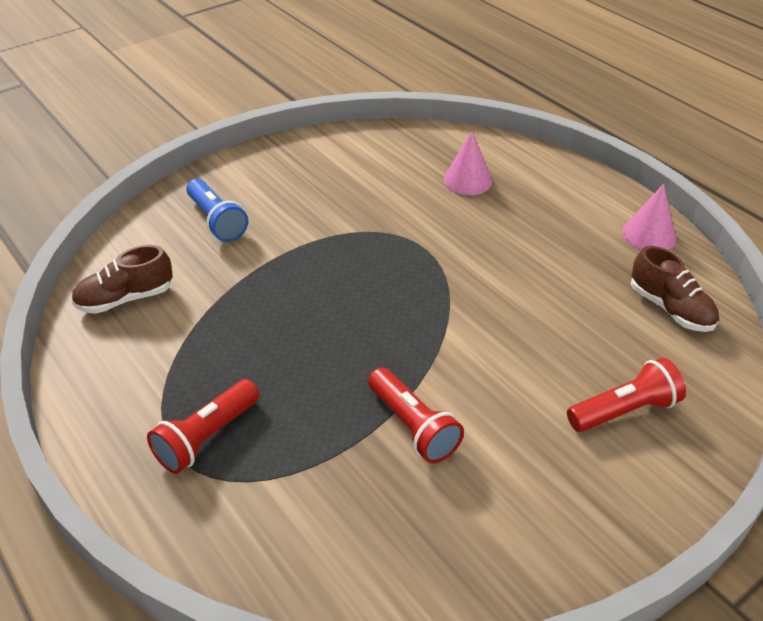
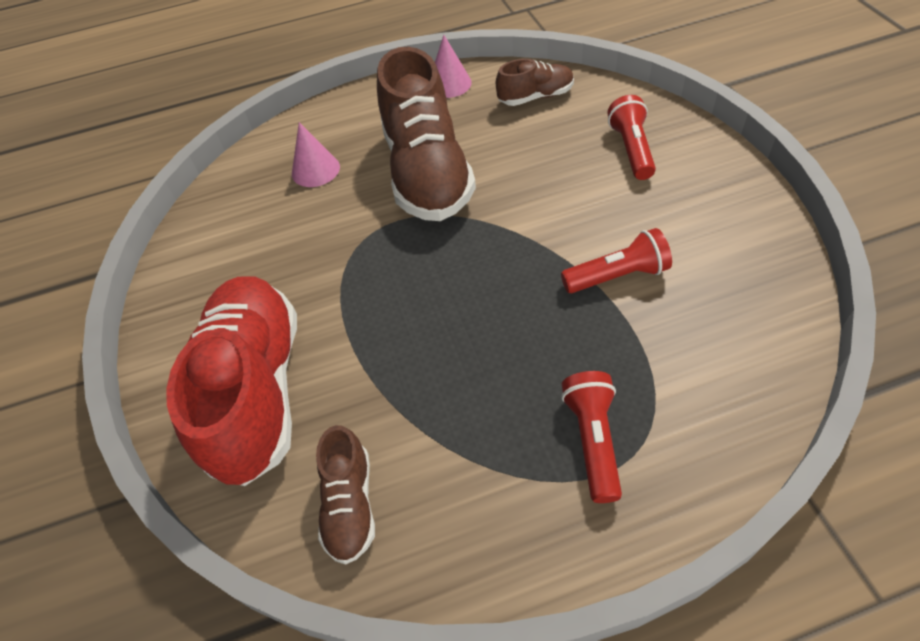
camera: 65 degrees left, 10 degrees up
(206, 437) = (592, 440): red flashlight -> red flashlight turned 150 degrees counterclockwise
(217, 221) = (257, 390): blue flashlight -> red shoe
(499, 252) = (427, 172): none -> brown shoe

